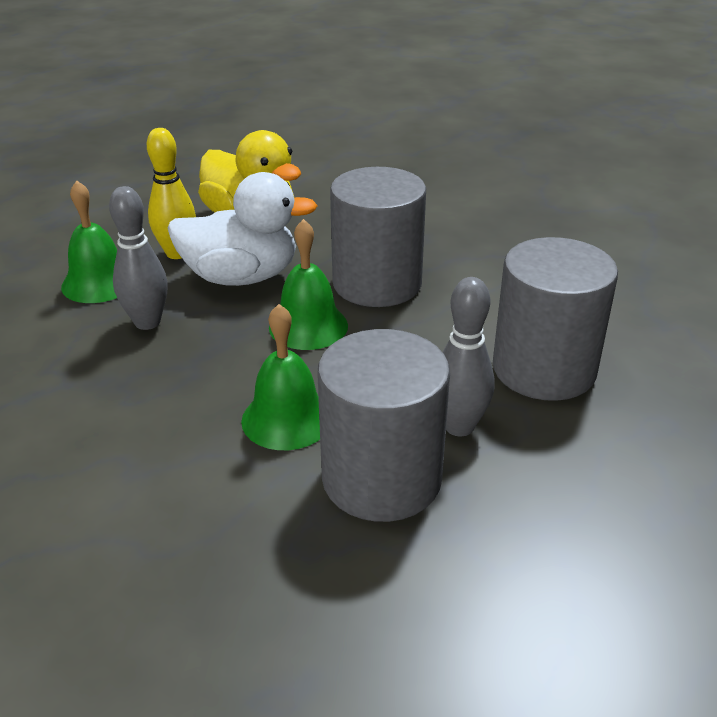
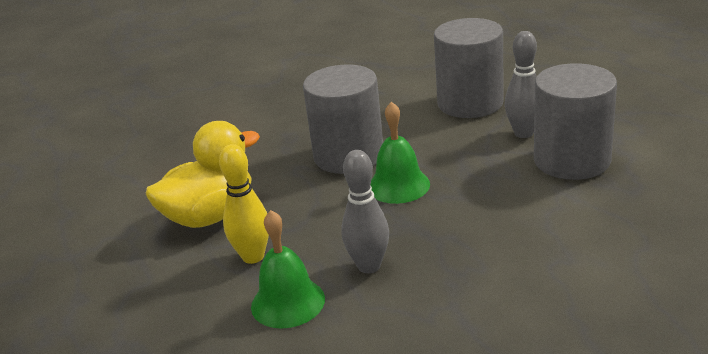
camera: 75 degrees left, 5 degrees down
(241, 277) = (313, 218): white duck -> none
(287, 419) = (511, 194): green bell -> none

